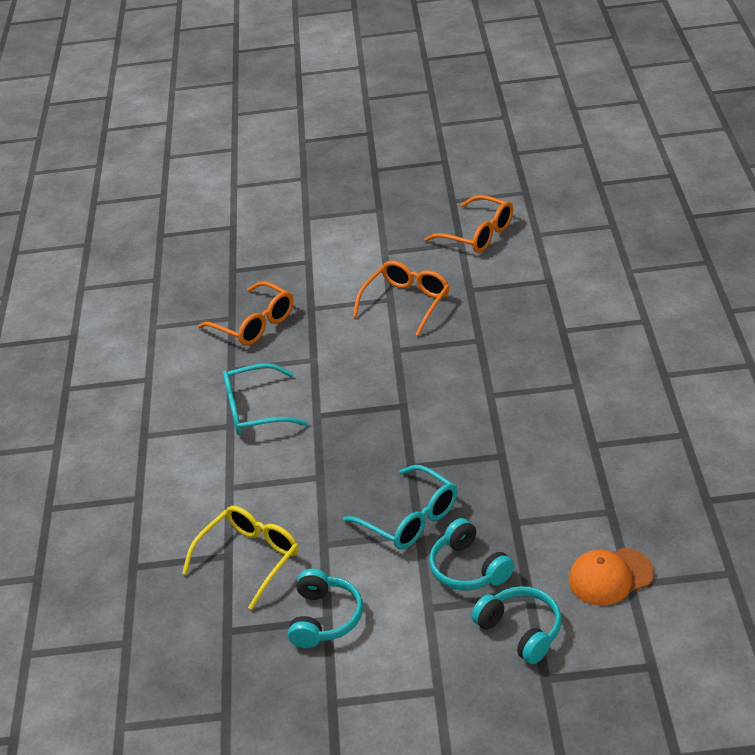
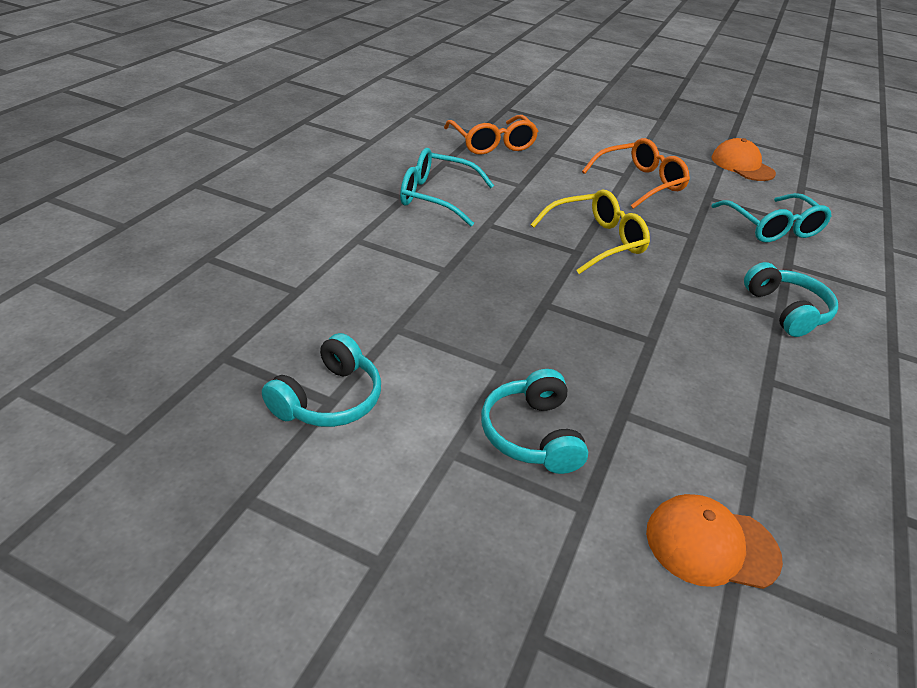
camera: 20 degrees right, 0 degrees up
(250, 558) = (314, 303): yellow glasses -> yellow glasses (596, 241)
(410, 519) = (505, 350): turquoise glasses -> turquoise glasses (772, 228)
(478, 234) = (742, 165): orange glasses -> orange cap
(521, 631) = (544, 547): turquoise headphones -> turquoise headphones (786, 310)

